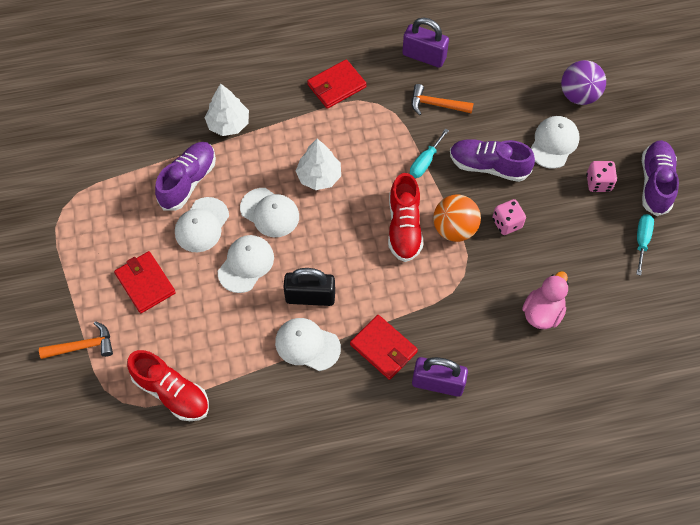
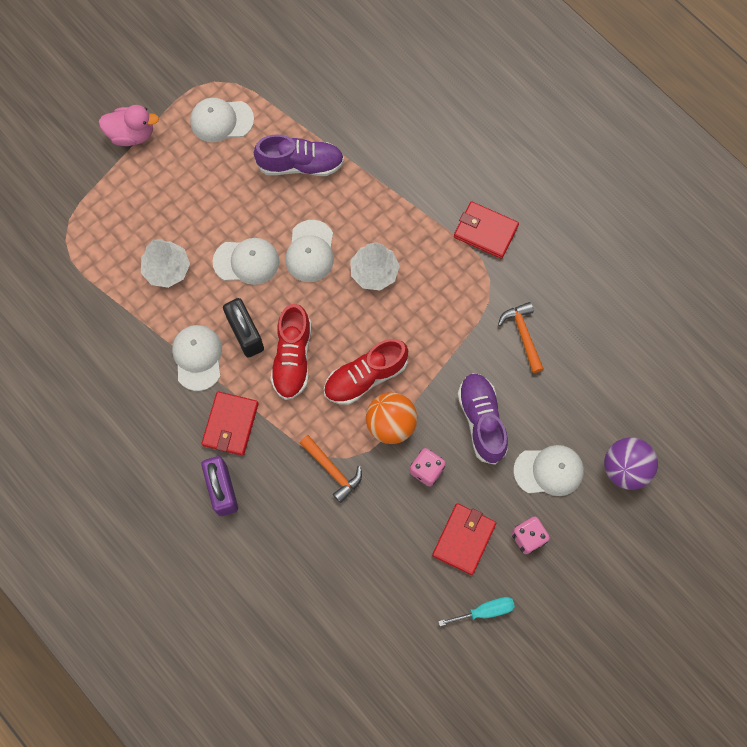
camera: 60 degrees right, 10 degrees up
(83, 346) = (97, 179): orange hammer -> orange hammer (332, 470)
(145, 283) = (181, 191): red wallet -> red wallet (464, 539)
(172, 392) = (94, 273): red shoe -> red shoe (293, 358)
(202, 225) = (264, 202): white cap -> white cap (221, 120)
(228, 124) = (382, 161): white tree -> white tree (167, 269)
(424, 56) = (574, 293): purple padlock -> none
(425, 162) = (449, 358): turquoise screwdriver -> none
(542, 312) = (348, 550): pink duck -> pink duck (132, 134)
(655, 183) = (563, 595): purple shoe -> none

